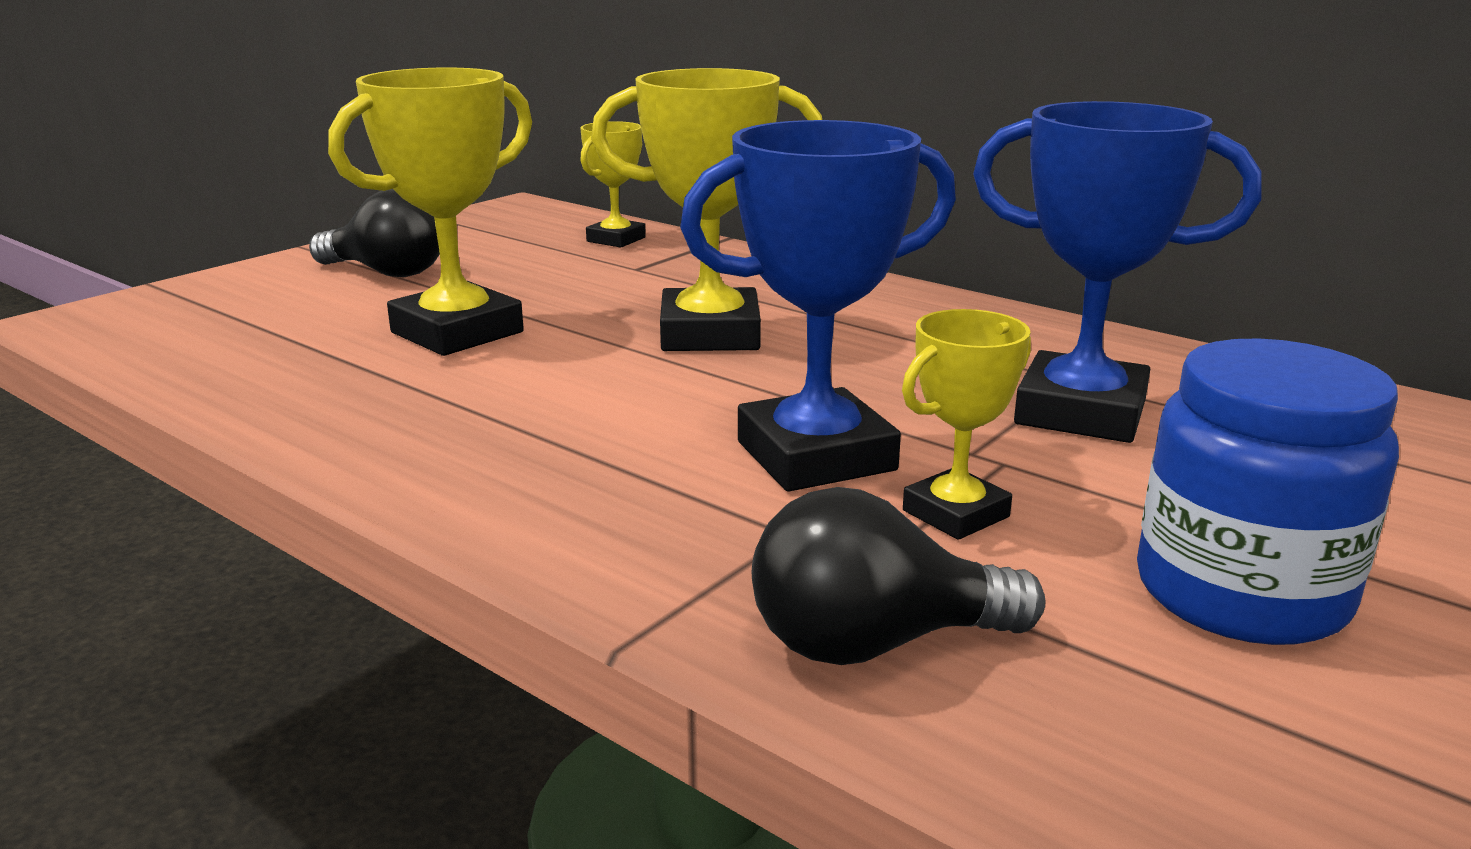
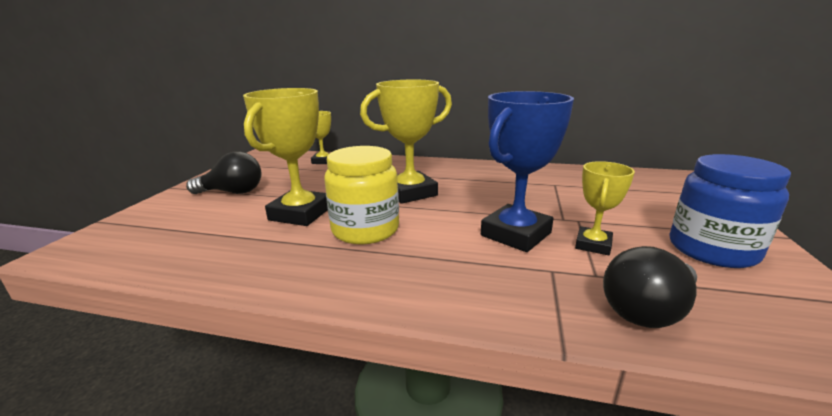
camera: 25 degrees left, 0 degrees up
(535, 384) = (365, 230): none -> yellow jar
(1080, 412) = (573, 196): blue trophy -> none

